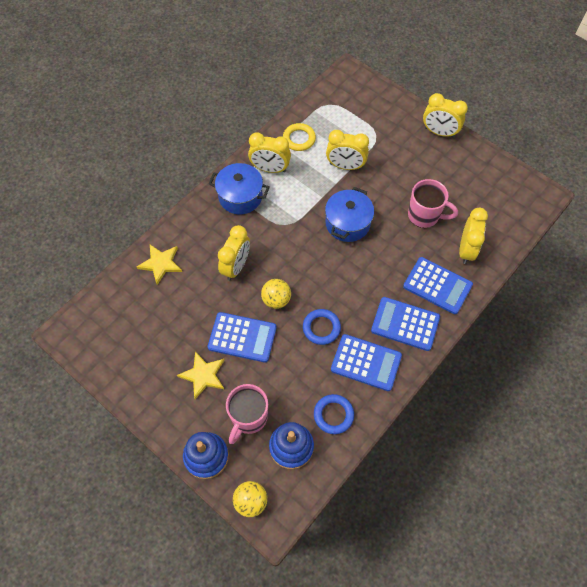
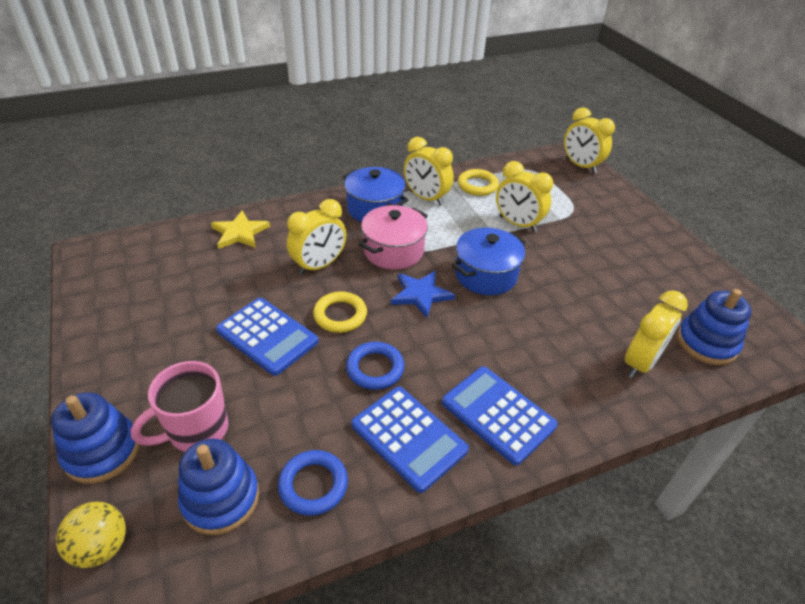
camera: 25 degrees right, 20 degrees down
(203, 375) = (186, 355): yellow star -> none
(276, 300) = (340, 315): yellow ball -> yellow ring
(277, 230) = (393, 251): none -> pink pot
(316, 259) = (421, 294): none -> blue star
(424, 215) = (596, 304): pink mug -> none
(437, 286) = (574, 388): blue calculator -> none
(439, 132) = (659, 233): yellow clock -> yellow clock (580, 166)
(497, 217) = (706, 343): none -> blue stacking toy

